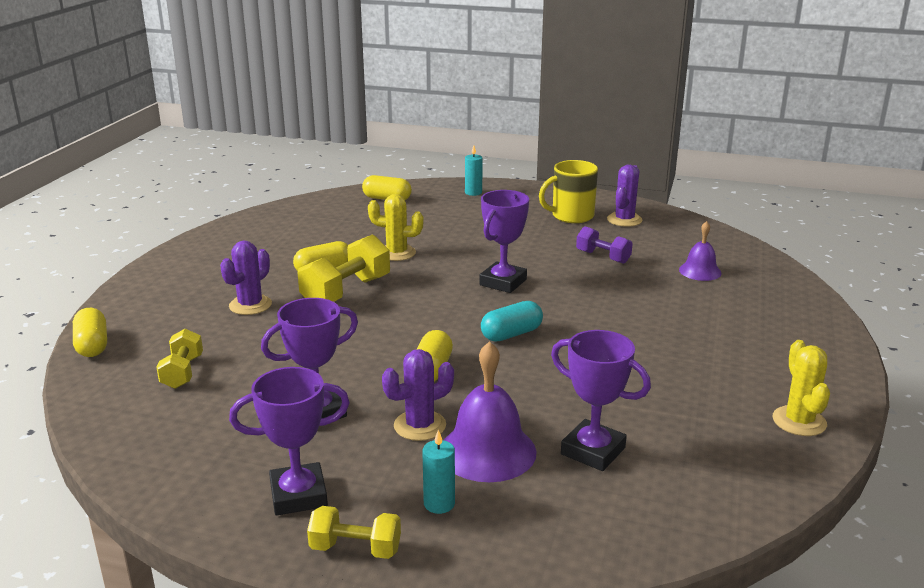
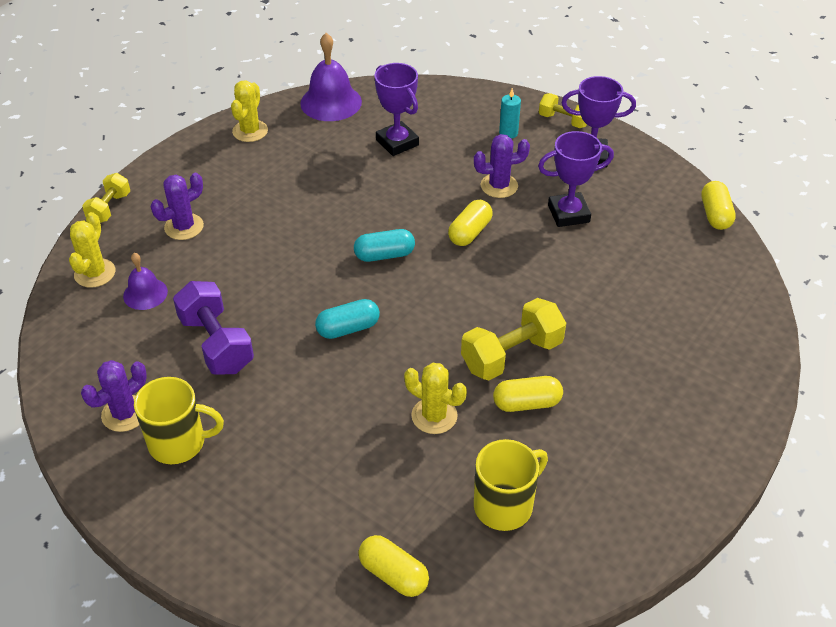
camera: 160 degrees left, 20 degrees up
(92, 345) = (761, 336): yellow capsule -> yellow capsule (715, 215)
(182, 372) = (673, 280): yellow dumbbell -> yellow dumbbell (109, 208)
(250, 305) = (613, 359): purple cactus -> purple cactus (184, 227)
(325, 228) = (504, 505): none -> yellow mug
(473, 192) = (260, 556): turquoise candle -> none
(487, 451) = (463, 157): purple bell -> purple bell (331, 102)
(503, 282) = (348, 328): purple trophy -> turquoise capsule
(603, 257) = (216, 344): purple dumbbell -> purple dumbbell, size x1.65
(761, 274) = (95, 273): none -> yellow cactus

